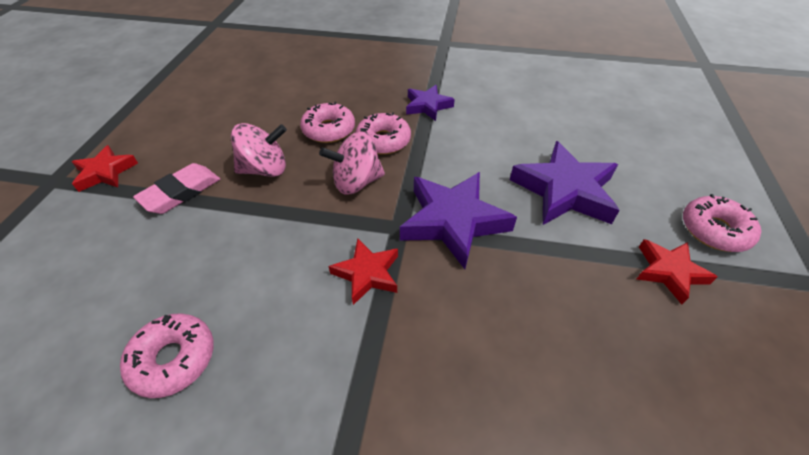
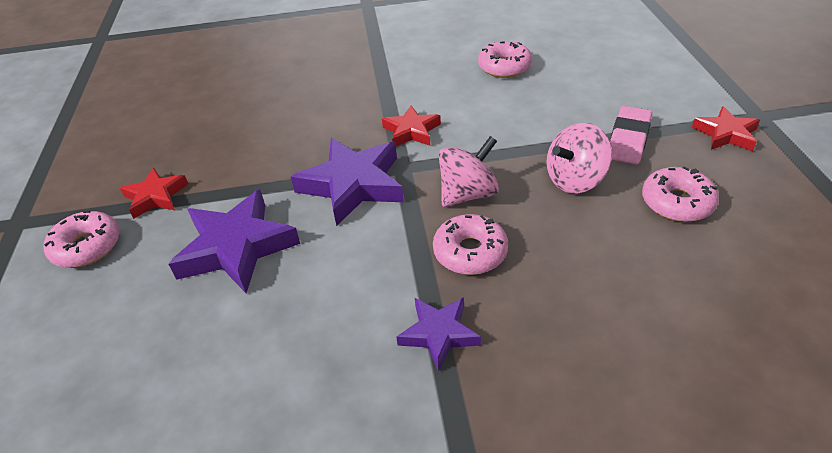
camera: 165 degrees right, 5 degrees down
(329, 130) = (551, 247): pink donut -> pink donut (677, 202)

